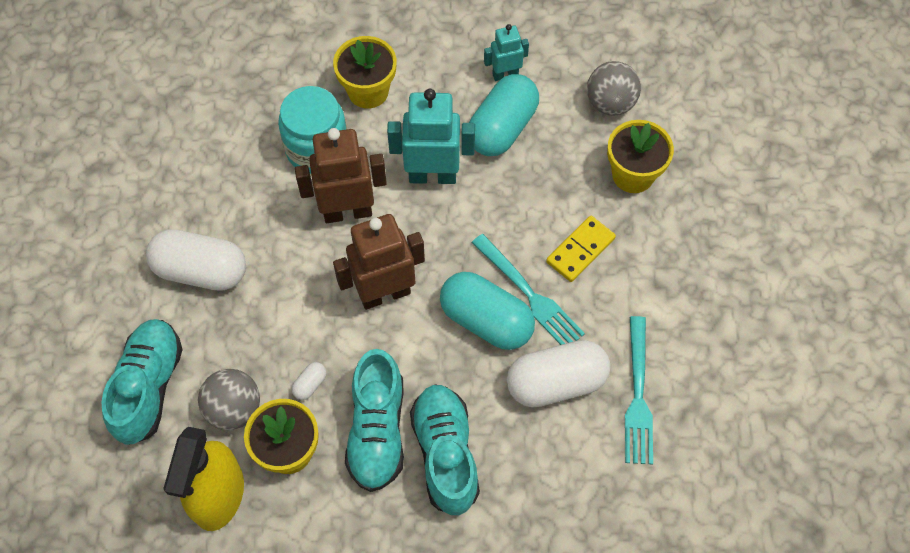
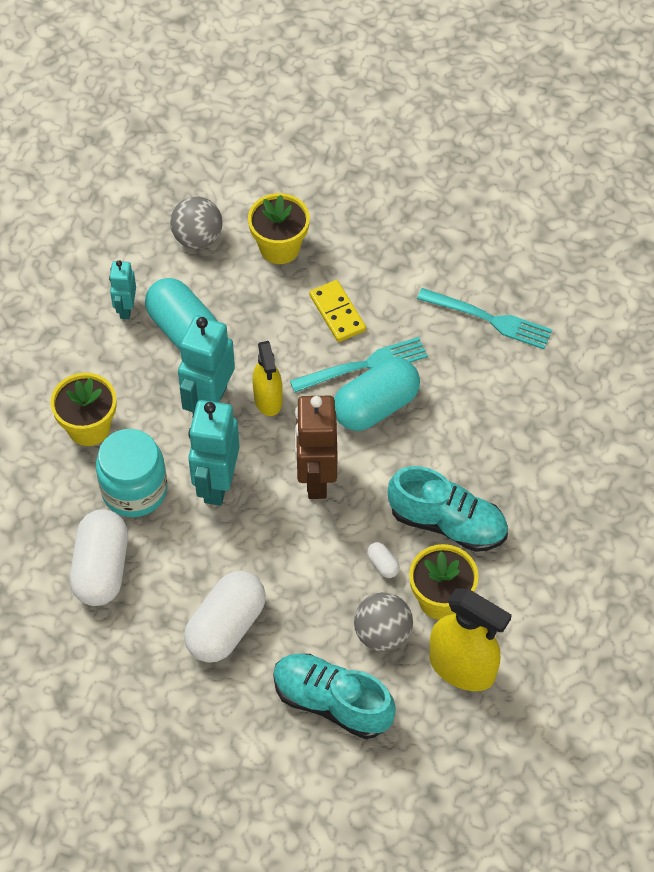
camera: 70 degrees left, 5 degrees down
(347, 212) = (216, 484): brown robot -> turquoise robot
(445, 454) = (488, 477): turquoise shoe -> none
(456, 223) = (268, 399): none -> yellow spray bottle
(556, 383) = (455, 374): white capsule -> white capsule (102, 568)

